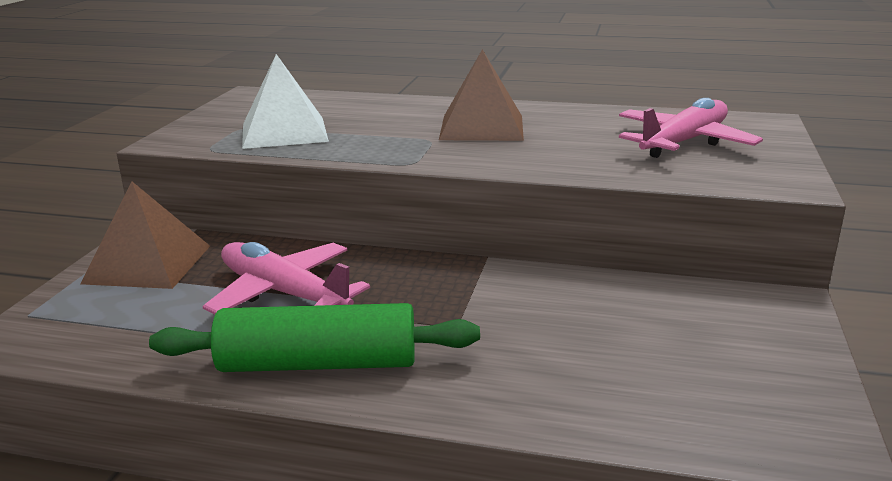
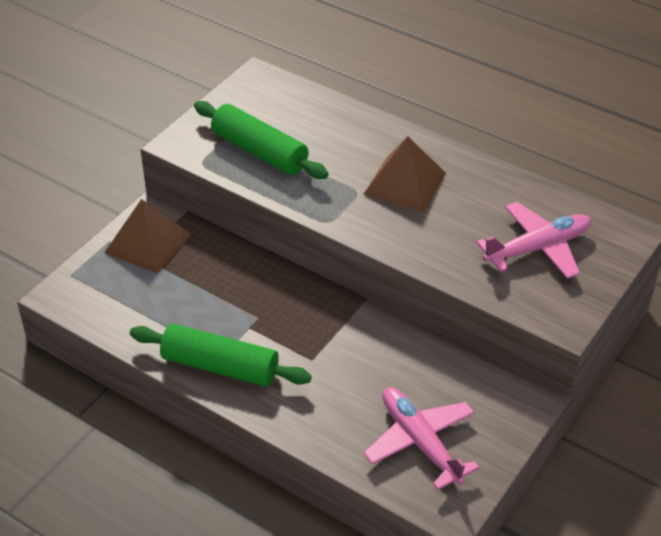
camera: 20 degrees right, 20 degrees up
(283, 293) = (222, 298): pink plane -> pink plane (420, 442)
(284, 132) = (260, 151): white pyramid -> green rolling pin

